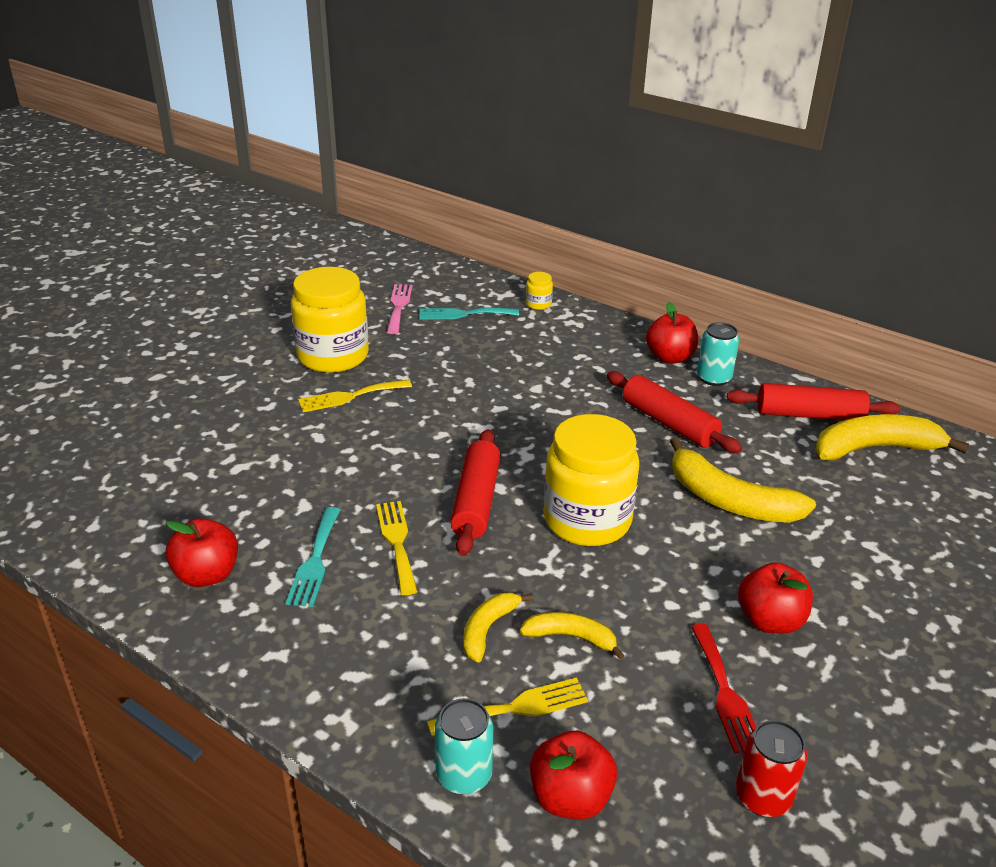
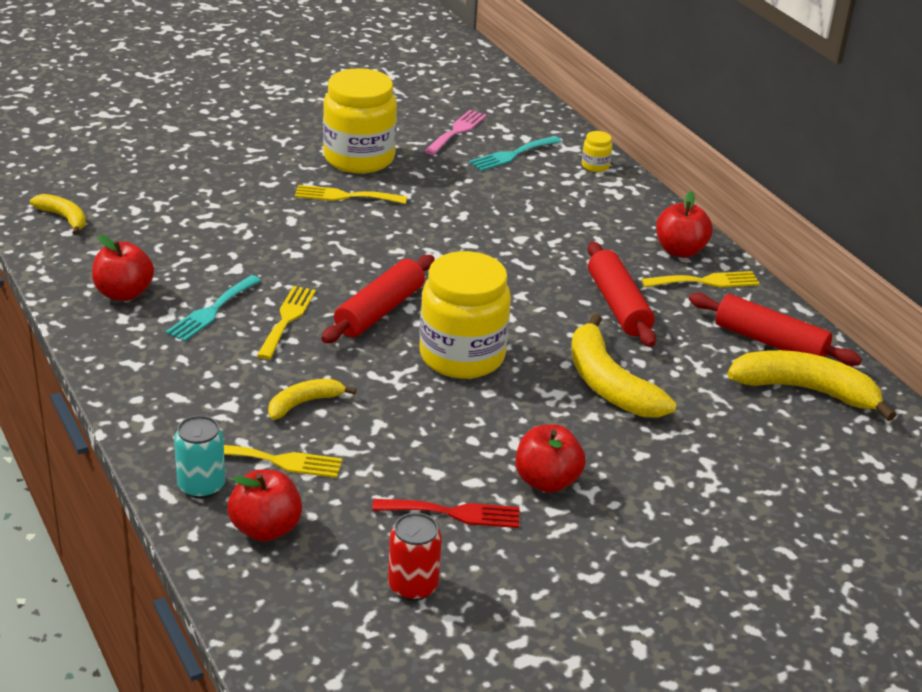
camera: 25 degrees right, 0 degrees up
(463, 314) = (512, 155): turquoise fork -> turquoise fork turned 60 degrees counterclockwise
(571, 637) = (365, 432): yellow banana -> yellow banana (64, 218)
(714, 378) = (705, 281): turquoise can -> yellow fork
(725, 693) = (454, 513): red fork -> red fork turned 105 degrees counterclockwise

